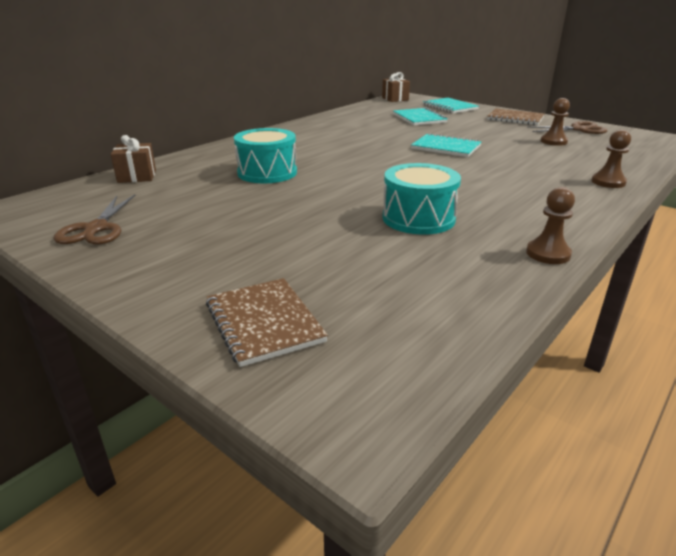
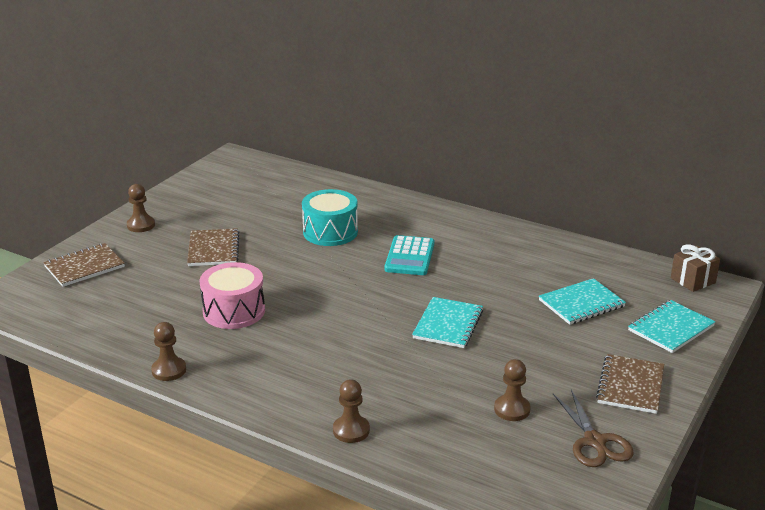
camera: 80 degrees right, 0 degrees up
(96, 228) = (204, 192): brown scissors -> none
(137, 176) = (307, 181): brown gift -> none
(156, 274) = (141, 225): none -> brown pawn
(268, 226) = (213, 249): none -> brown notebook
(333, 150) = (410, 256): none -> turquoise calculator
(418, 218) = (234, 311): turquoise drum -> pink drum

